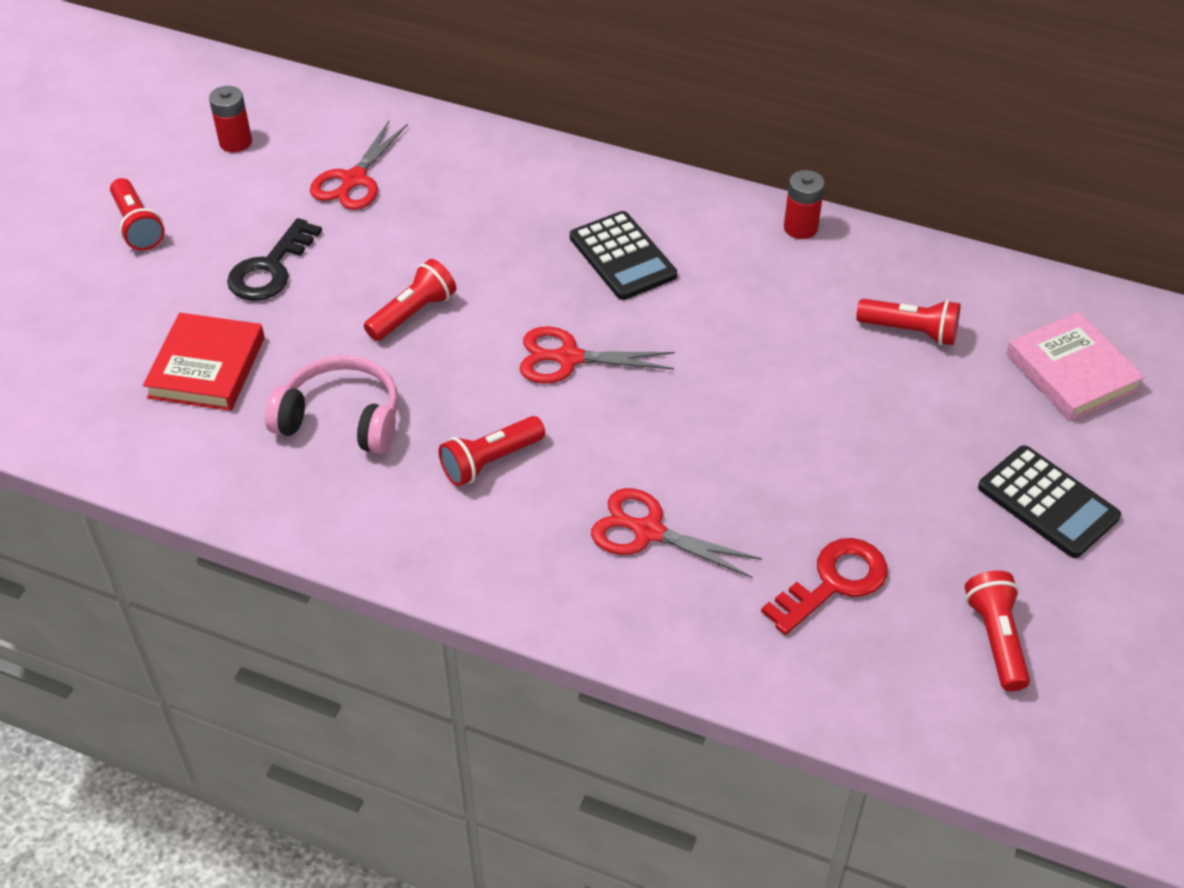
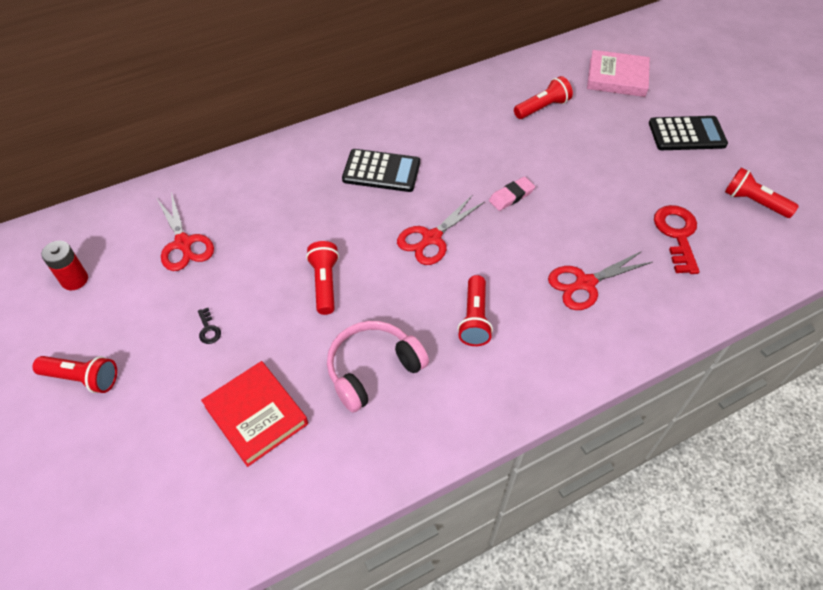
camera: 50 degrees left, 5 degrees up
(270, 268) = (208, 329): black key -> black key, size x0.46
(715, 388) = (511, 196): none -> pink eraser
(800, 228) = (435, 98): red battery -> none

